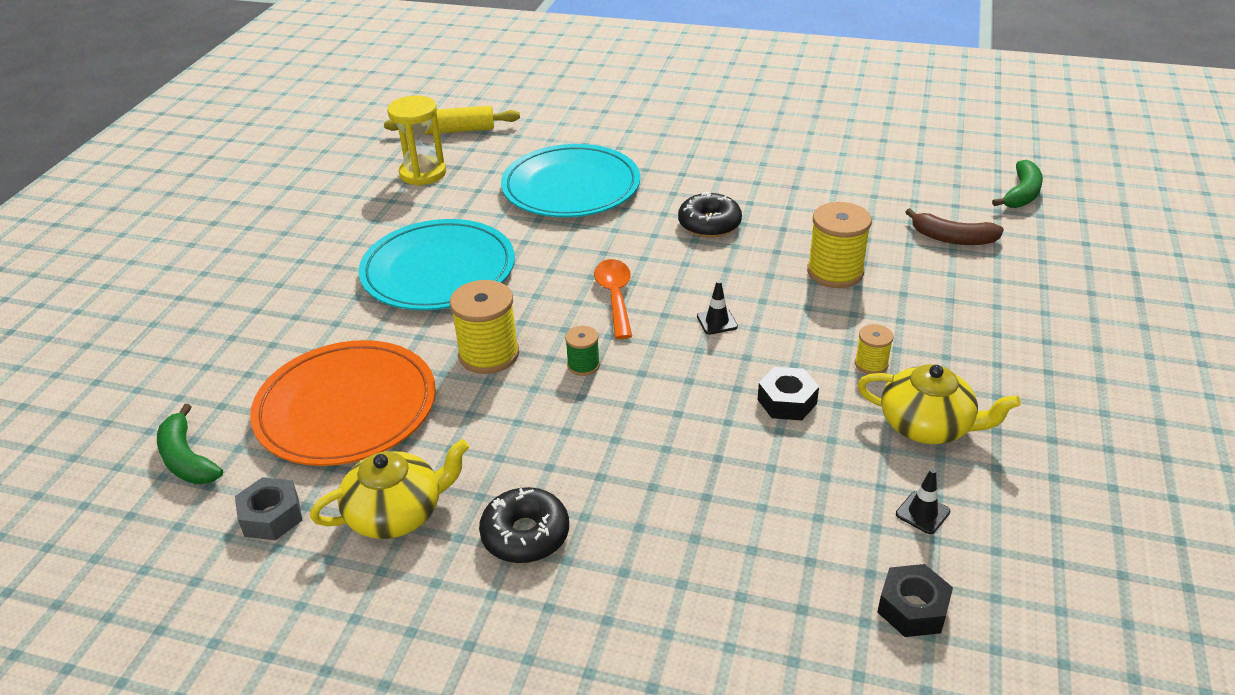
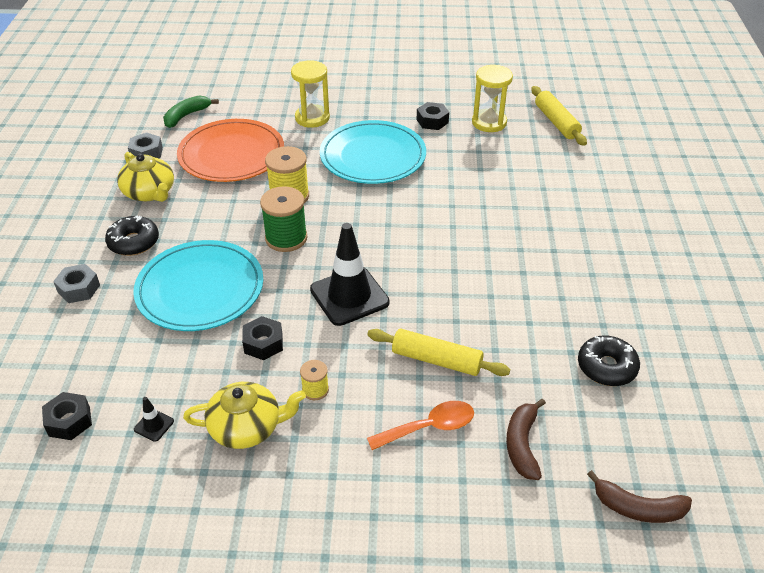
camera: 75 degrees right, 5 degrees up
(304, 315) = (312, 118): none -> yellow hourglass
(389, 213) = (432, 121): none -> black nut
(571, 187) = (503, 194): turquoise plate -> turquoise plate (200, 289)
(583, 365) = (286, 238): green spool -> green spool, size x1.89
(615, 296) = (366, 240): orange spoon -> orange spoon (429, 427)
(621, 607) = (79, 289): none -> grey nut
(709, 224) = (480, 276): black donut -> black donut (606, 367)
(717, 321) = (349, 296): black traffic cone -> black traffic cone, size x2.42
(835, 272) = (436, 360): yellow spool -> yellow rolling pin
(927, 425) = (247, 427): yellow teapot -> yellow teapot turned 105 degrees counterclockwise
(1021, 194) = (638, 508): green banana -> brown banana

